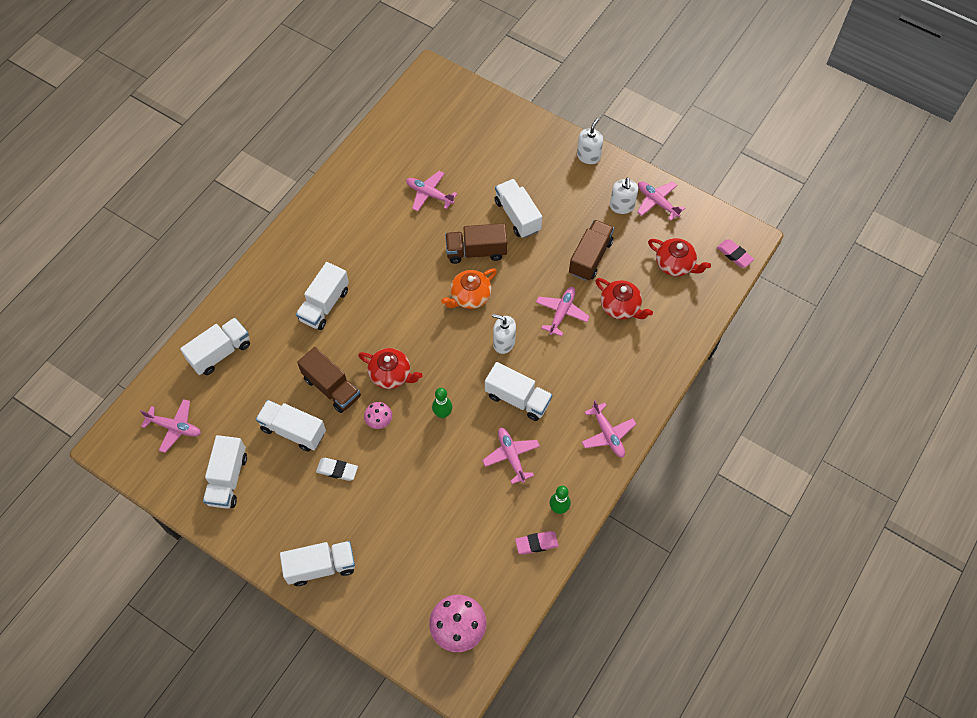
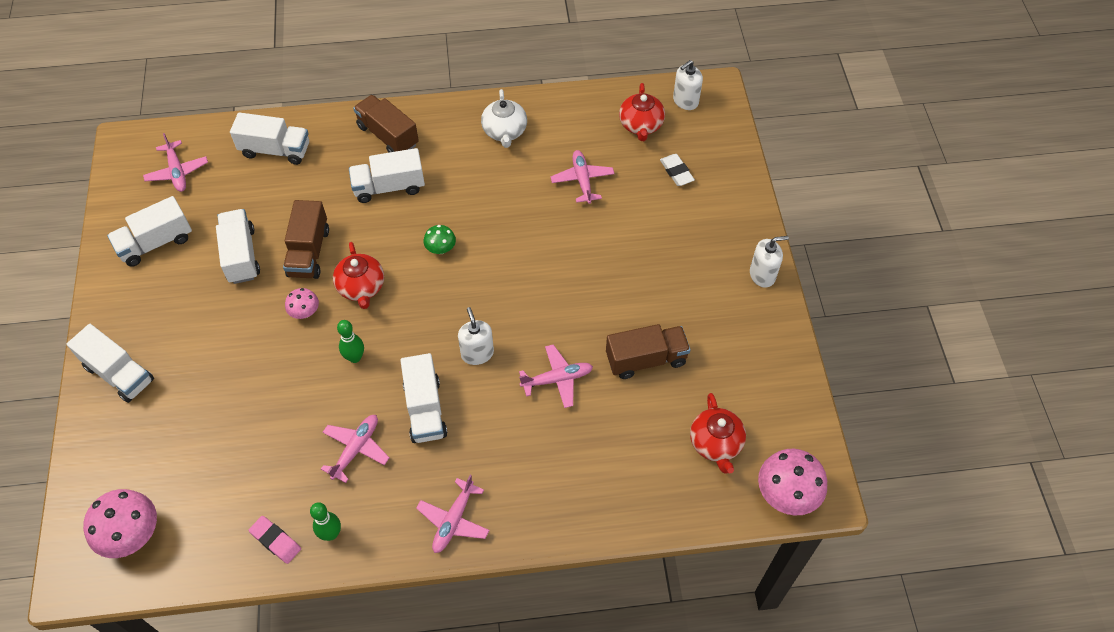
camera: 50 degrees right, 5 degrees down
(337, 470) = (227, 316): white eraser -> white eraser (676, 172)
(346, 208) = (505, 131): none -> white teapot
(405, 309) = (441, 249): none -> green mushroom
(470, 296) = (502, 290): orange teapot -> none
(476, 251) = (557, 259): brown truck -> brown truck (388, 136)
(517, 216) = (630, 265): white truck -> none
(620, 307) = (614, 427): red teapot -> red teapot (641, 125)
(622, 206) = (735, 345): white soap dispenser -> white soap dispenser (685, 101)
(657, 202) = (774, 373): pink plane -> none
(734, 255) = (786, 494): pink eraser -> pink mushroom

